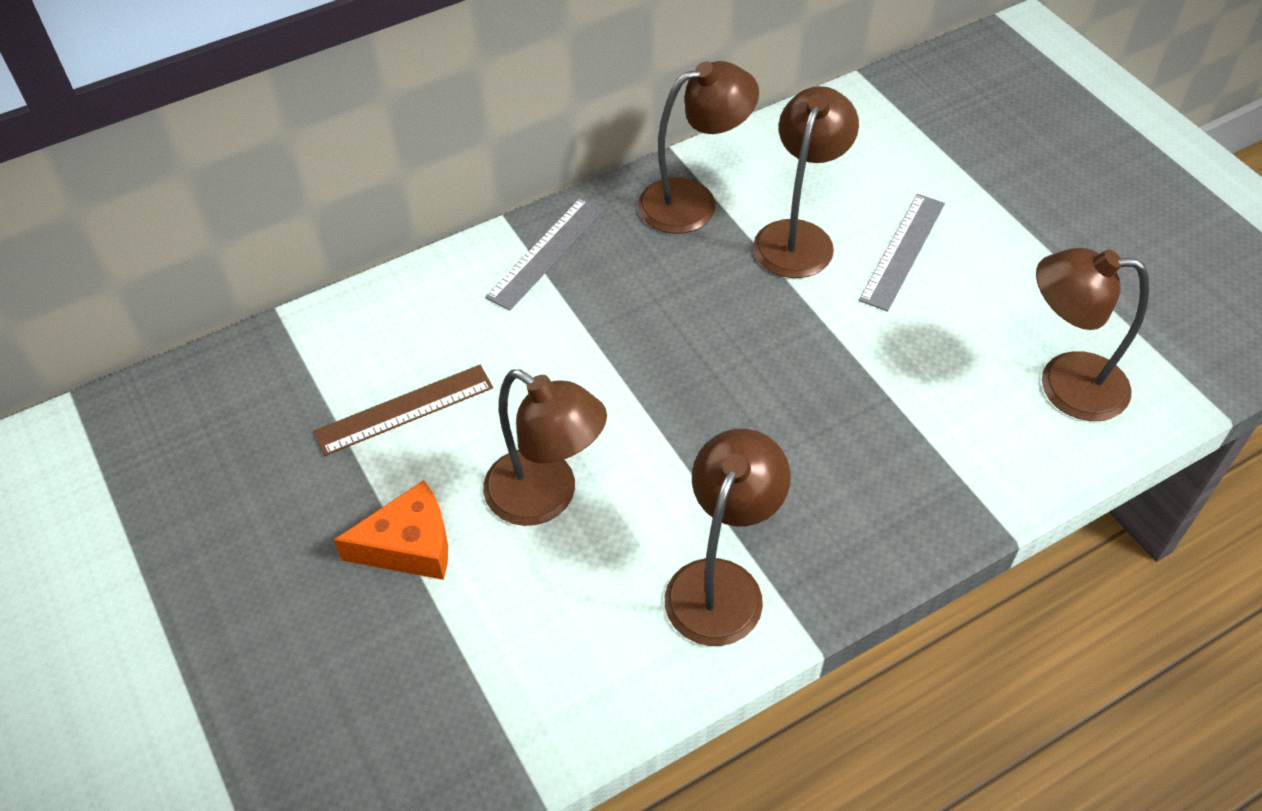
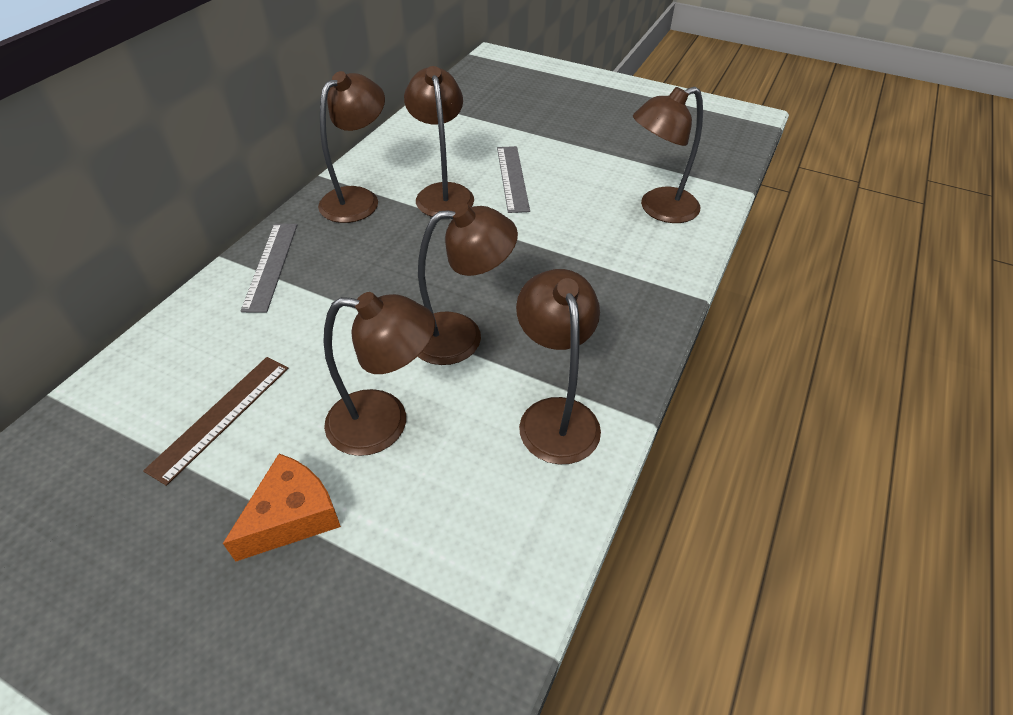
camera: 35 degrees left, 5 degrees down
(688, 439) = (461, 336): none -> brown lamp

